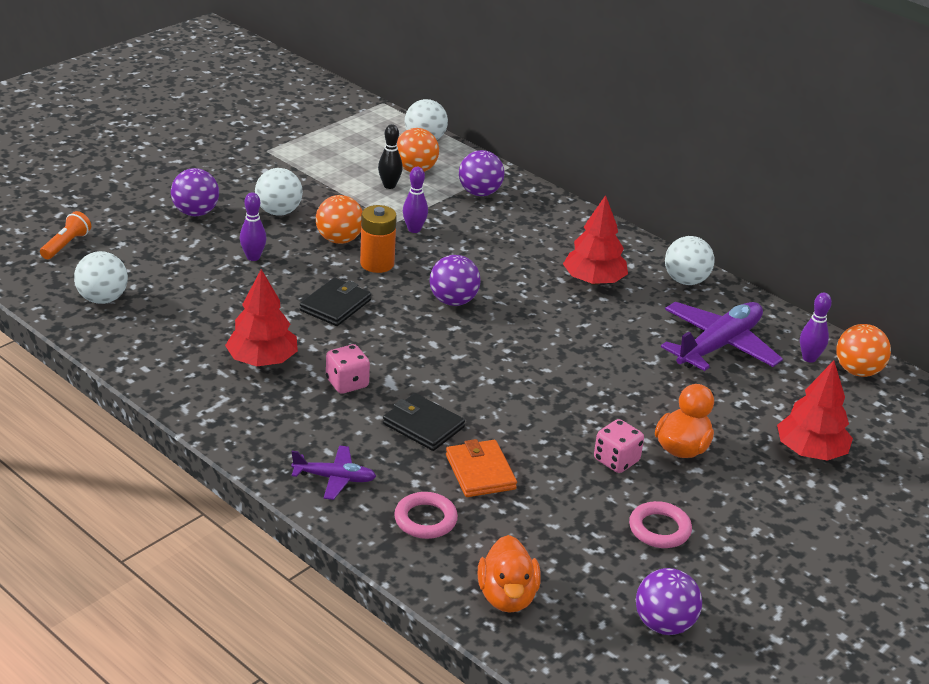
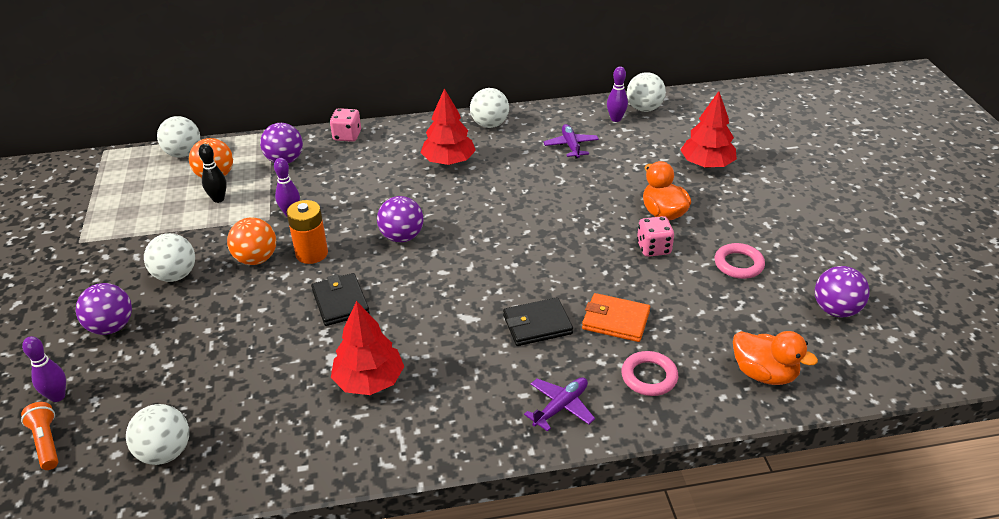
camera: 50 degrees left, 5 degrees up
(253, 257) = (220, 320): purple bowling pin -> purple bowling pin (57, 396)
(347, 383) = (447, 343): pink dice -> pink dice (347, 136)
(719, 346) = (571, 146): purple plane -> purple plane, size x0.54
(857, 371) = (644, 108): orange ball -> white ball

